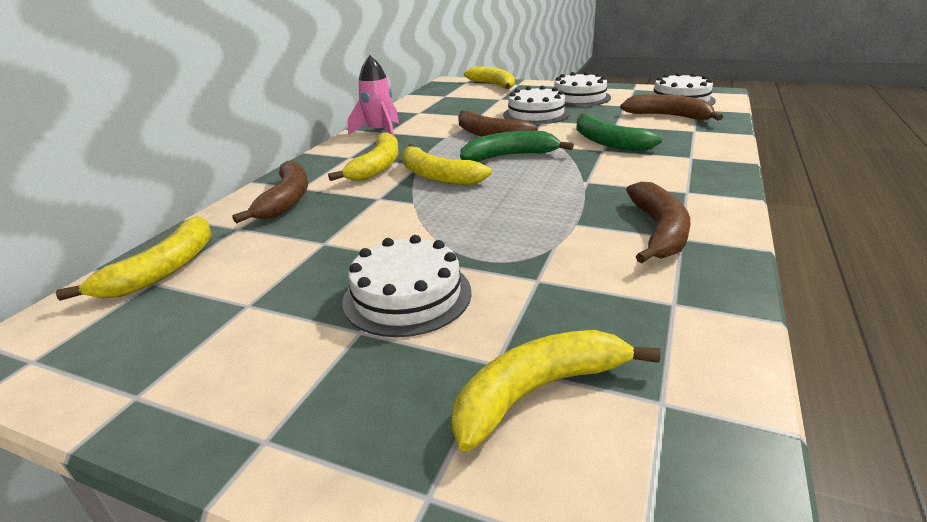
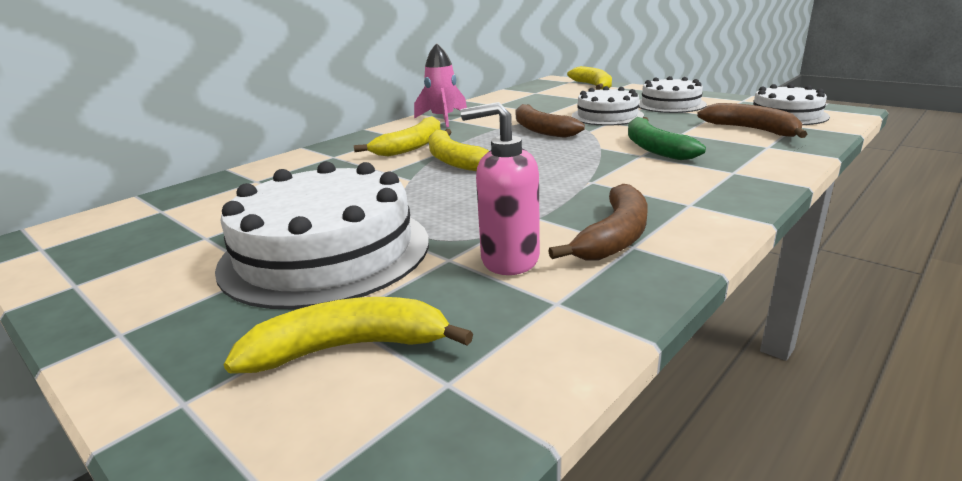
camera: 20 degrees right, 5 degrees down
(164, 269) = (176, 203): yellow banana -> none
(287, 200) = (312, 164): brown banana -> none
(407, 295) = (326, 252): white cake -> white cake, size x1.69
(509, 156) = (539, 150): green banana -> none
(593, 270) = (509, 259): none -> pink soap dispenser

